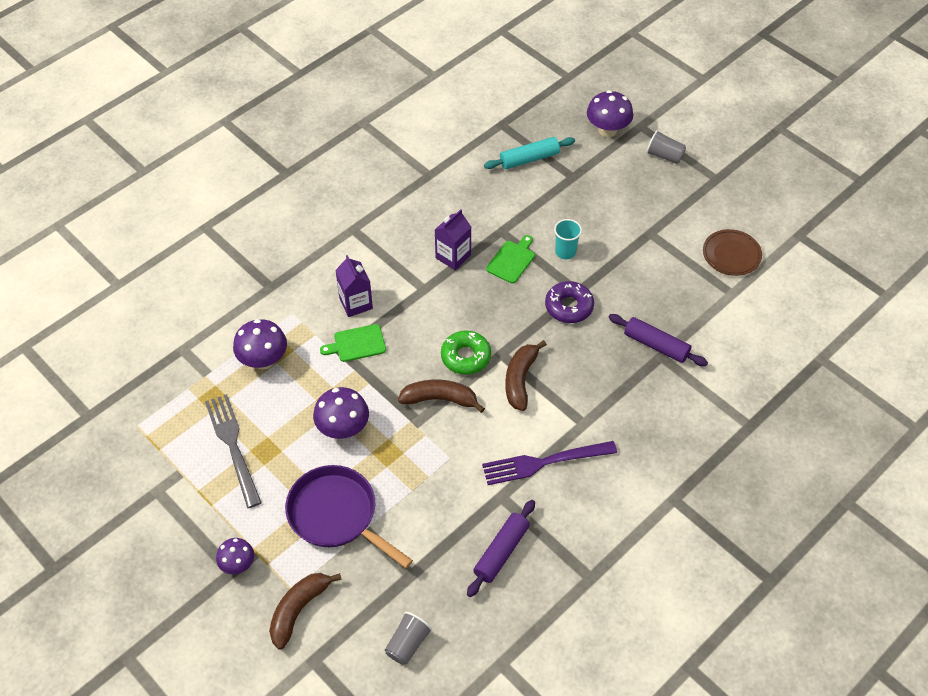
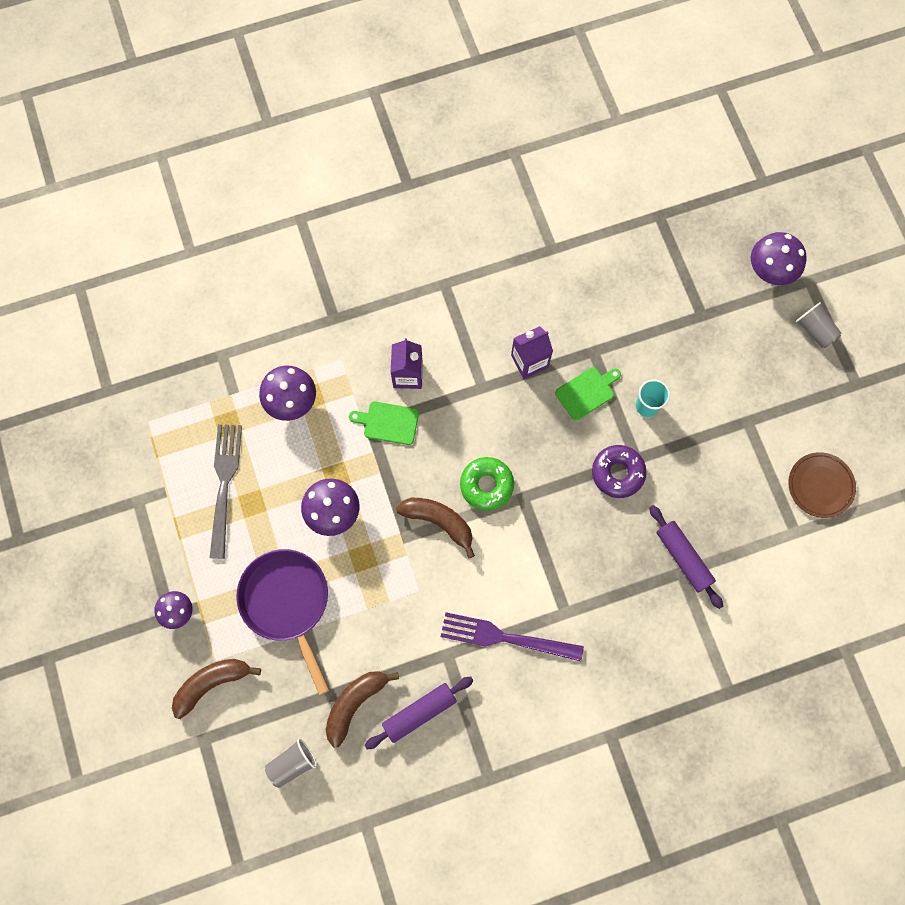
camera: 25 degrees right, 20 degrees up
(520, 379) = (527, 535): brown banana -> brown banana (355, 703)
(529, 159) = (667, 273): turquoise rolling pin -> none

